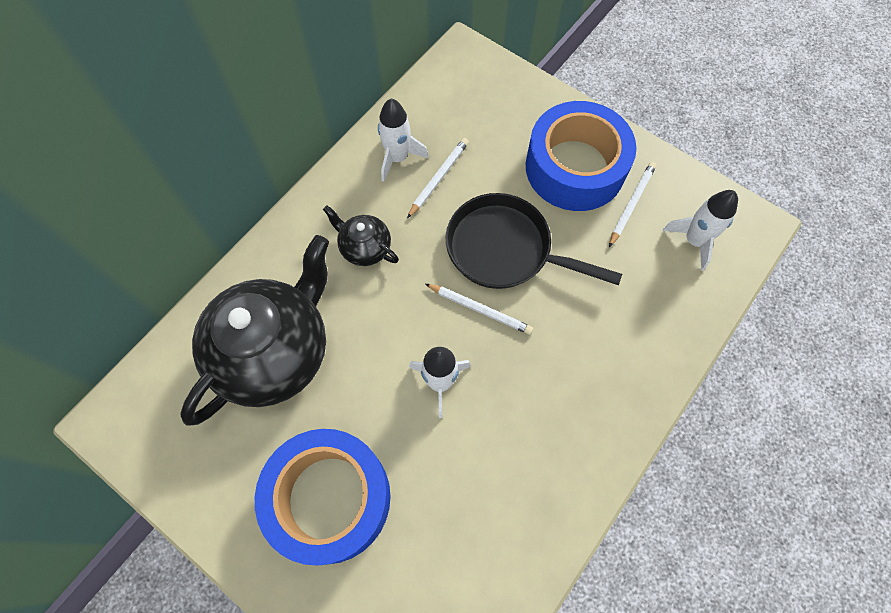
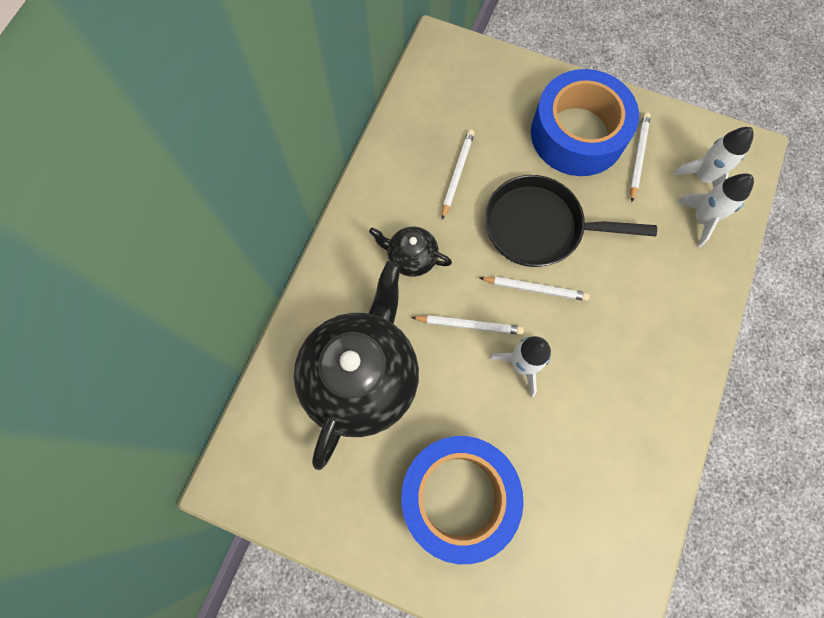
camera: 15 degrees left, 5 degrees up
(398, 158) = (412, 163): white rocket -> white rocket (701, 219)
(400, 328) = (469, 325): none -> white pencil

